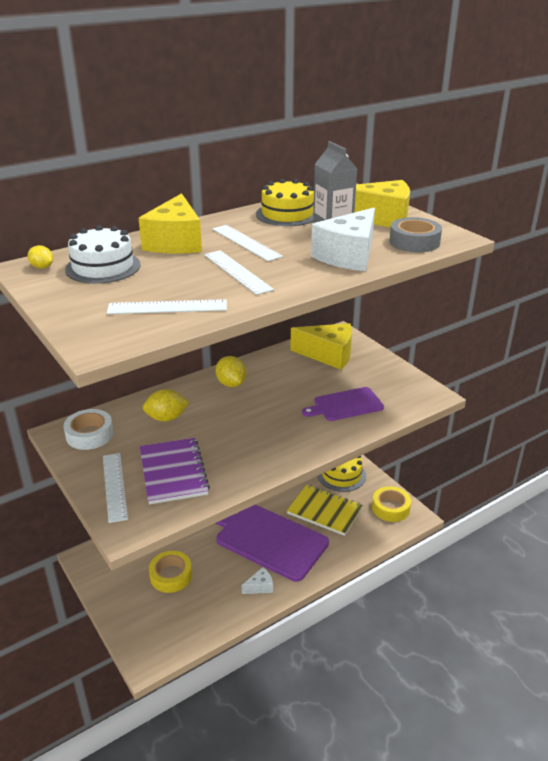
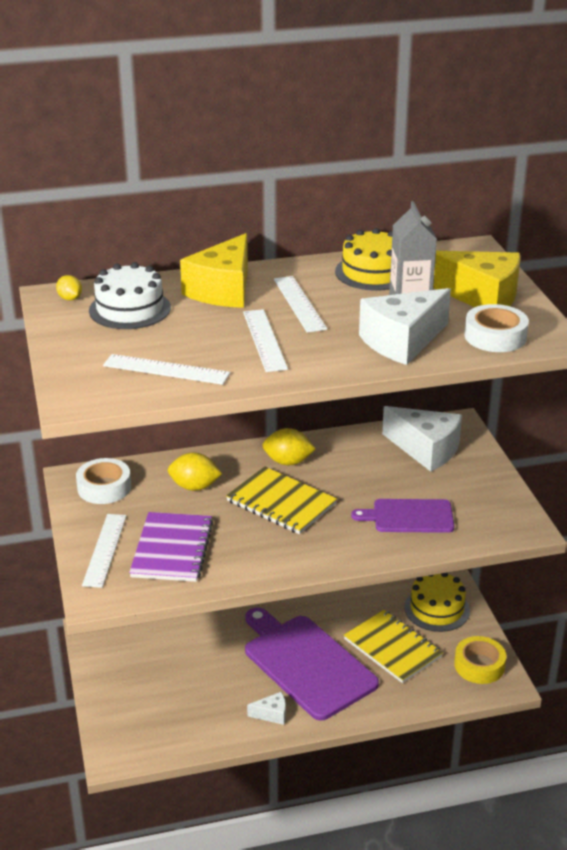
camera: 20 degrees right, 0 degrees up
(171, 576) = (176, 675): yellow tape -> none
(231, 384) = (288, 462): yellow lemon -> yellow lemon turned 75 degrees counterclockwise
(243, 415) = (281, 503): none -> yellow notebook
(328, 355) = (426, 450): yellow cheese -> white cheese
(414, 242) = (495, 336): grey tape -> white tape

